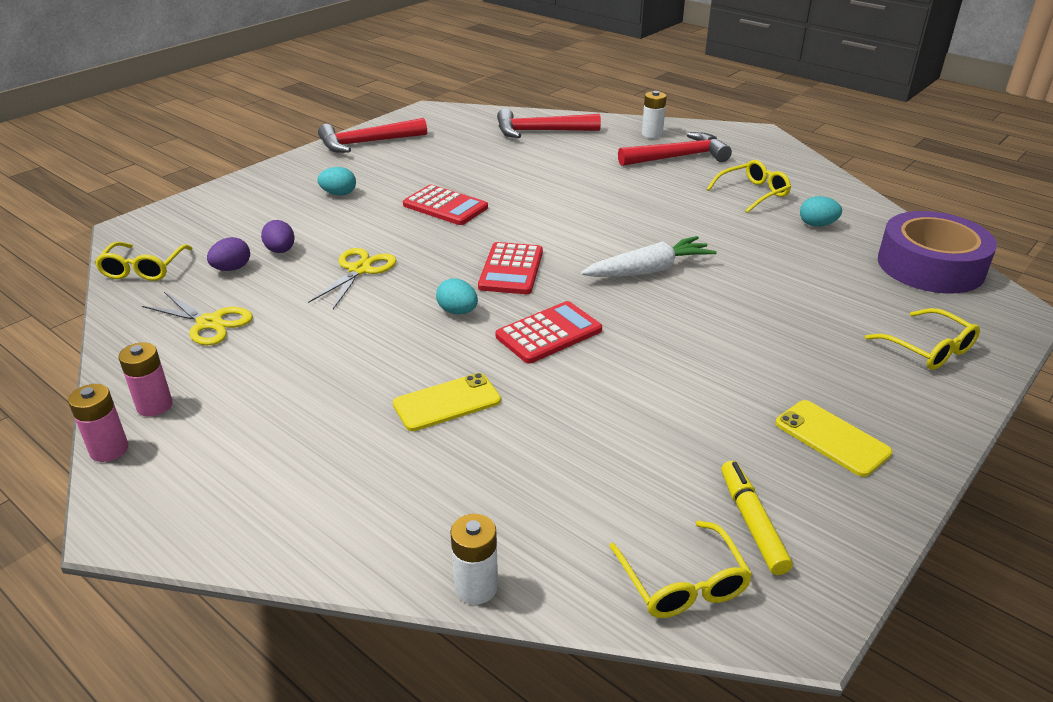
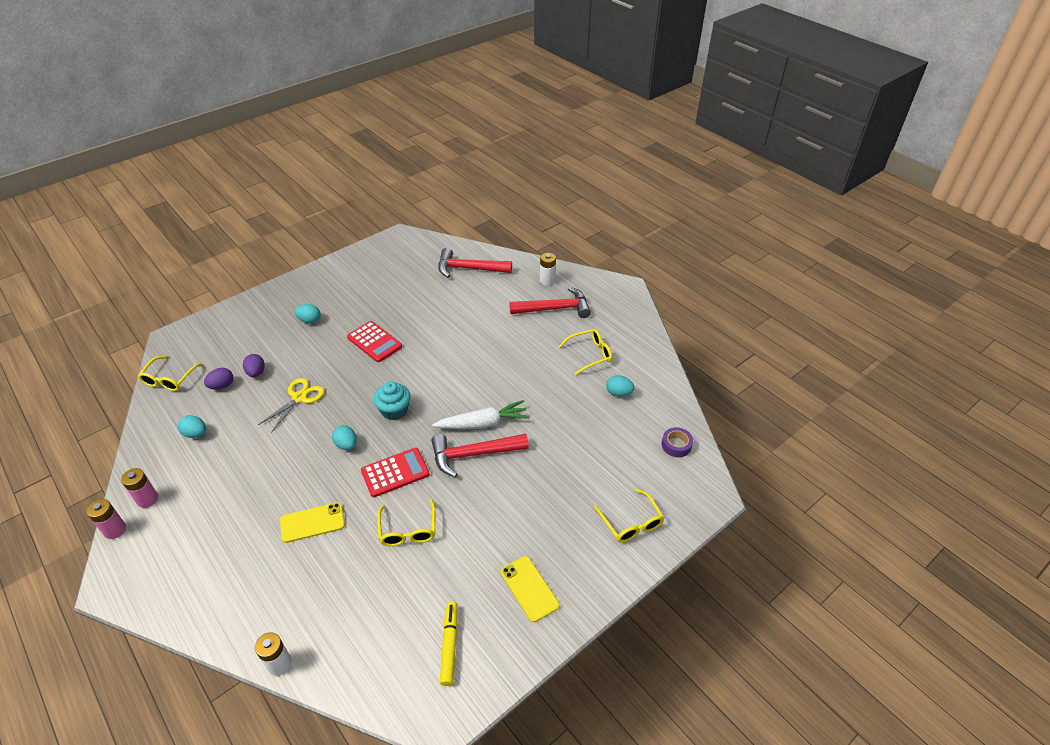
camera: 10 degrees right, 10 degrees up
(209, 323) = (196, 434): yellow scissors -> turquoise egg
(367, 143) = (345, 268): red hammer -> red hammer (473, 454)
(511, 269) = (394, 410): red calculator -> turquoise cupcake
(682, 583) = (391, 681): yellow glasses -> yellow glasses (408, 530)
(930, 266) = (676, 445): purple tape -> purple tape, size x0.42

